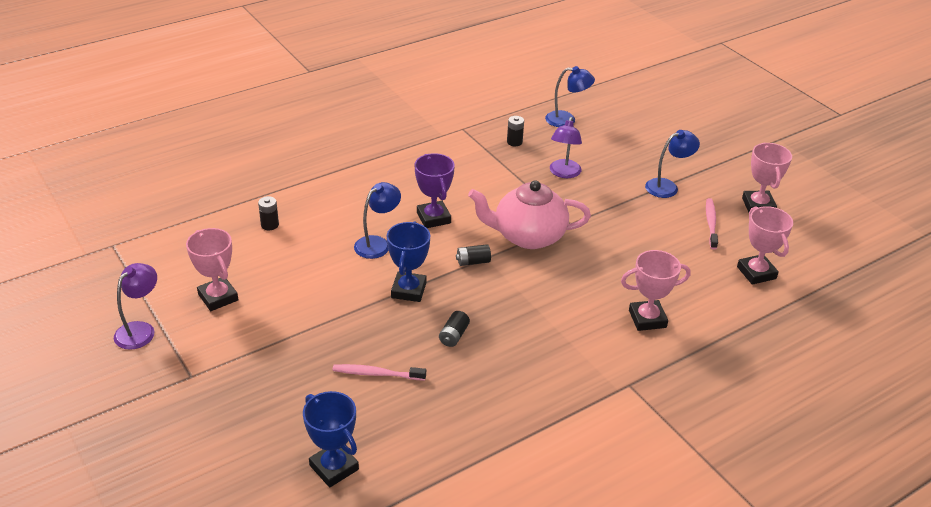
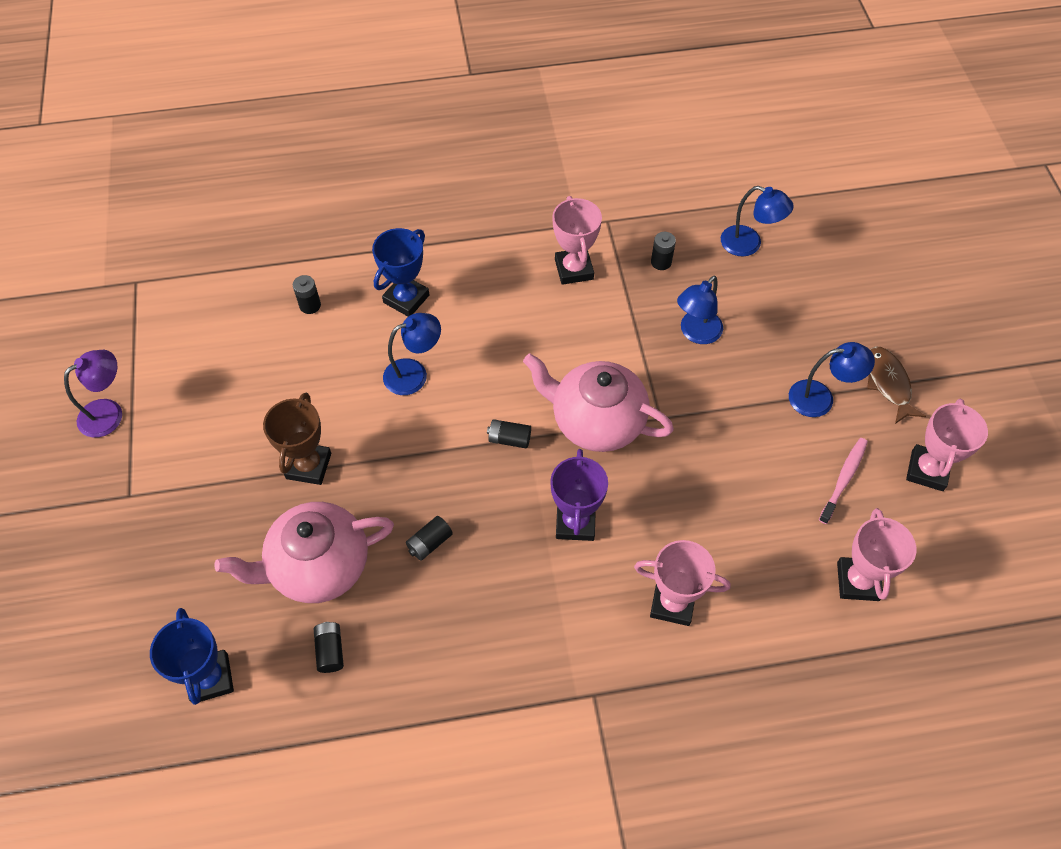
camera: 25 degrees right, 20 degrees up
(218, 297) = (206, 394): pink trophy -> pink trophy (574, 269)
(330, 317) = (308, 466): none -> brown trophy
(377, 374) = (318, 566): pink toothbrush -> pink teapot
(409, 290) = (414, 456): blue trophy -> blue trophy (406, 299)
(419, 420) = (330, 650): none -> black battery
(433, 218) = (498, 355): purple trophy -> purple trophy (575, 522)
(564, 173) = (696, 333): purple lamp -> blue lamp
(704, 168) = (888, 383): none -> brown fish

